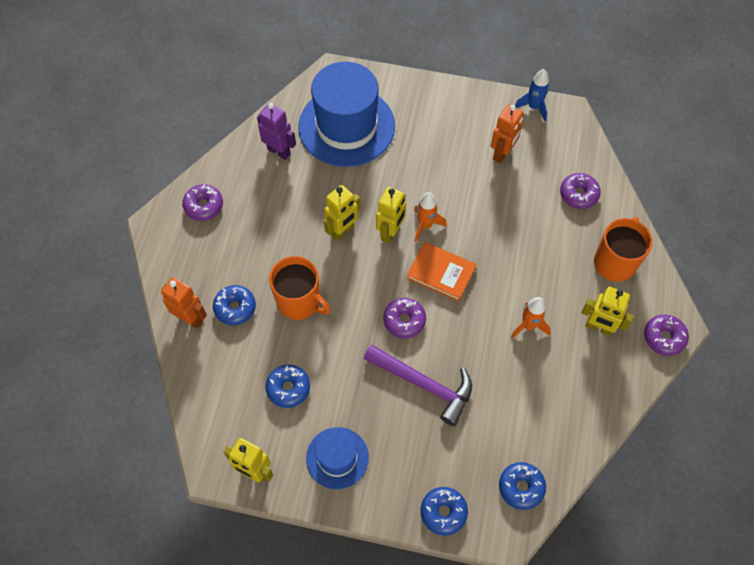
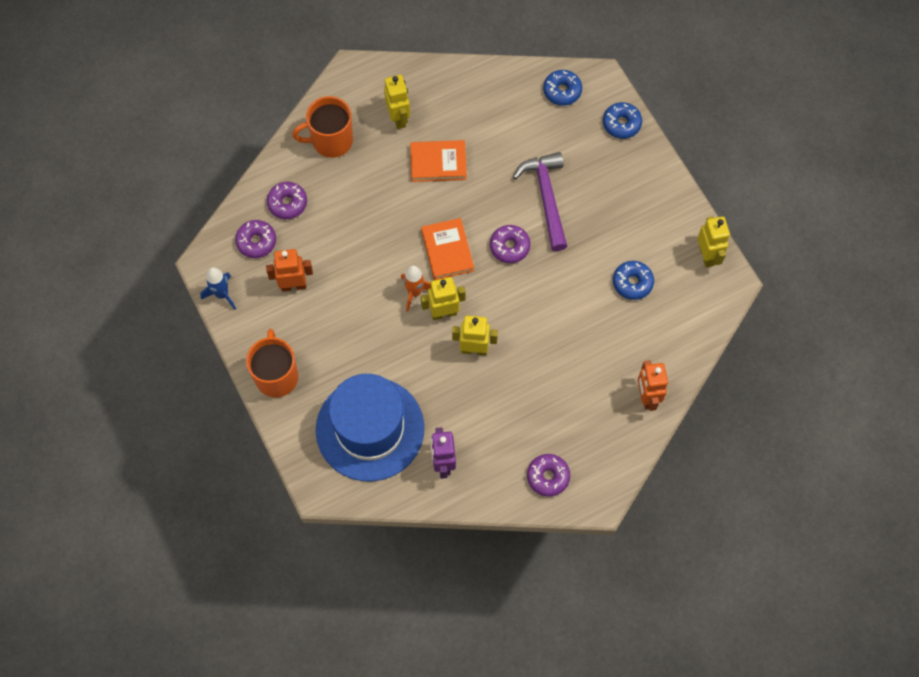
camera: 130 degrees left, 5 degrees up
(235, 308) = (609, 372): blue donut -> none
(299, 301) = (561, 331): orange mug -> orange mug (276, 376)
(337, 458) = (648, 212): blue hat -> none
(528, 326) = (438, 163): orange rocket -> orange book
(664, 337) = (369, 73): purple donut -> purple donut (256, 242)

